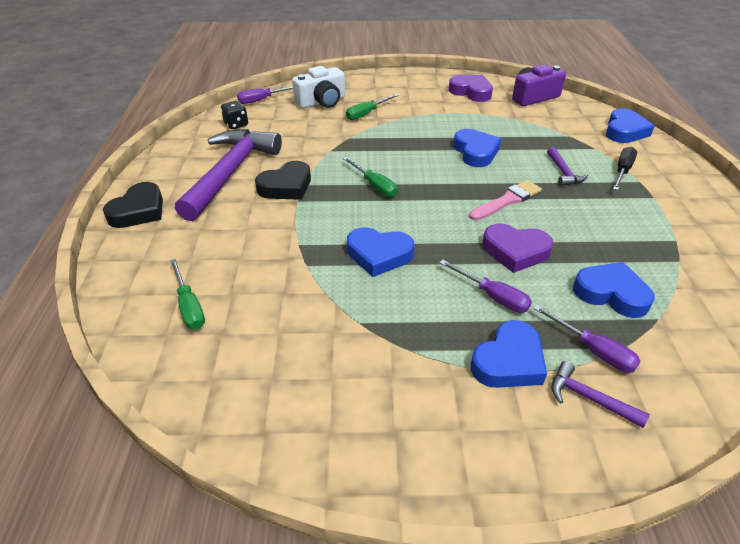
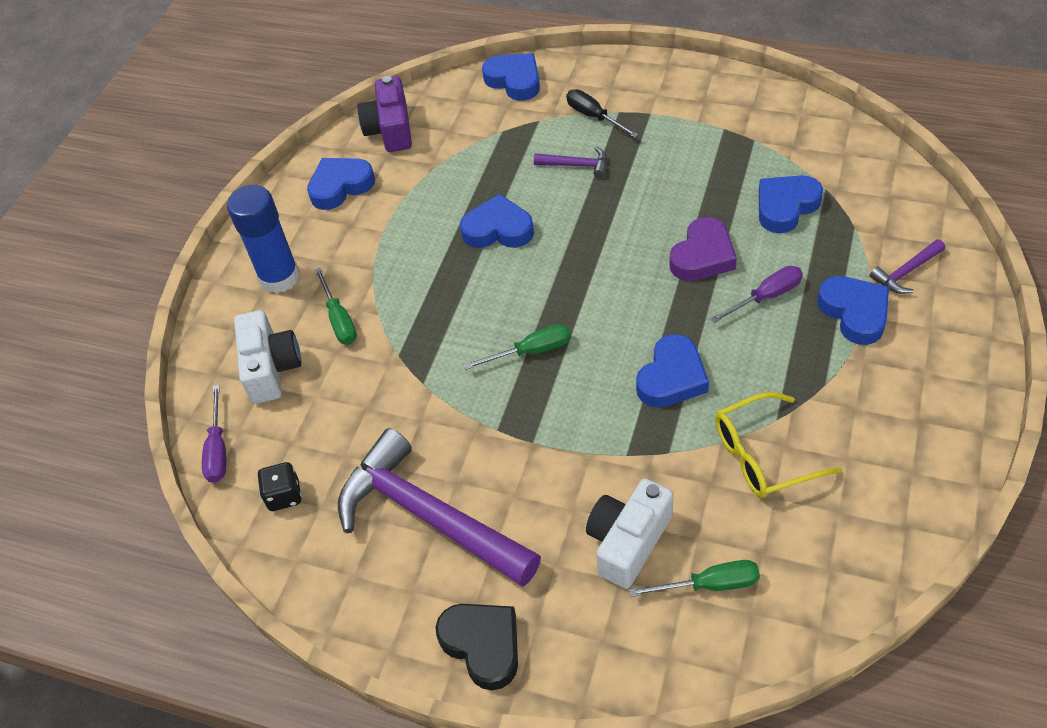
camera: 65 degrees left, 10 degrees up
(223, 258) = (628, 541): none -> white camera
(286, 186) = (493, 450): black heart -> none
(318, 319) = (763, 455): none -> yellow glasses
(388, 90) = (279, 277): none -> blue glue stick
(471, 92) = (340, 186): purple heart -> blue heart
(507, 200) = (611, 233): pink brush -> none
(593, 350) = (854, 248): purple screwdriver -> none

